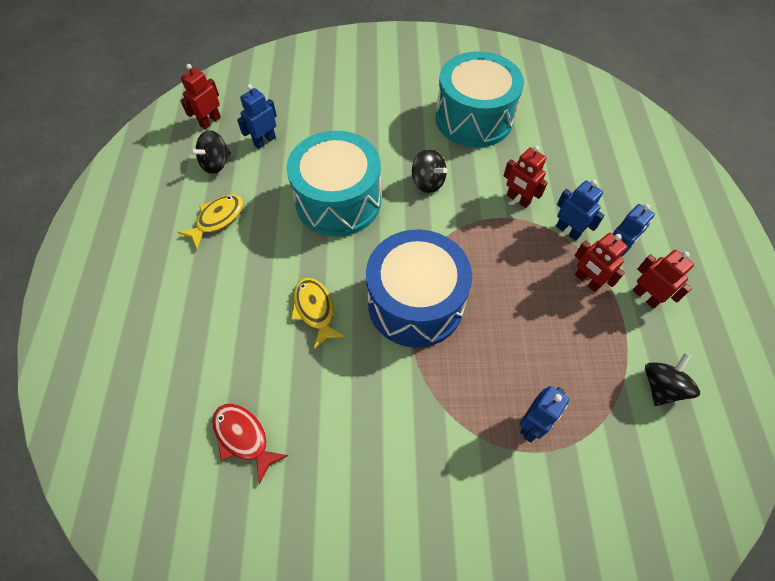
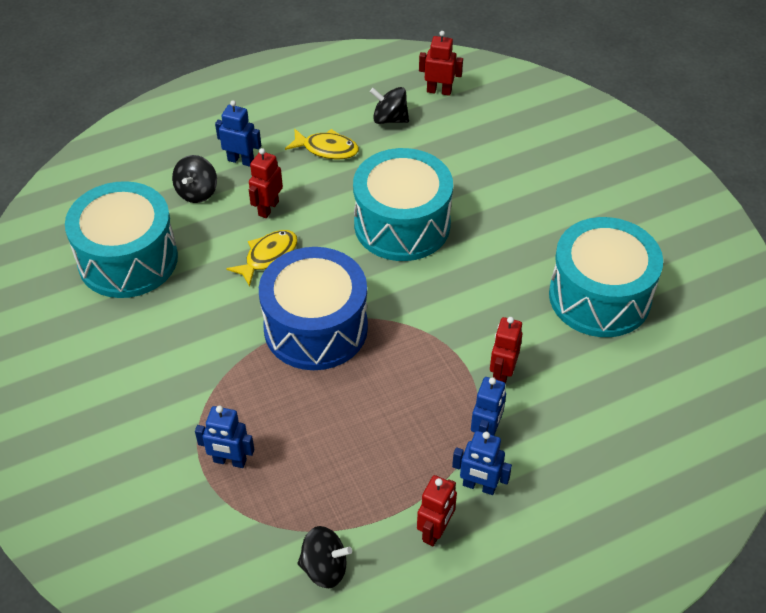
camera: 65 degrees right, 10 degrees down
(244, 437) = (128, 259): red fish -> turquoise drum
(264, 141) = (441, 140): blue robot -> blue robot (241, 160)
(427, 182) = (473, 287): black spinning top -> black spinning top (197, 192)
(587, 281) = (425, 468): red robot -> red robot (268, 208)

